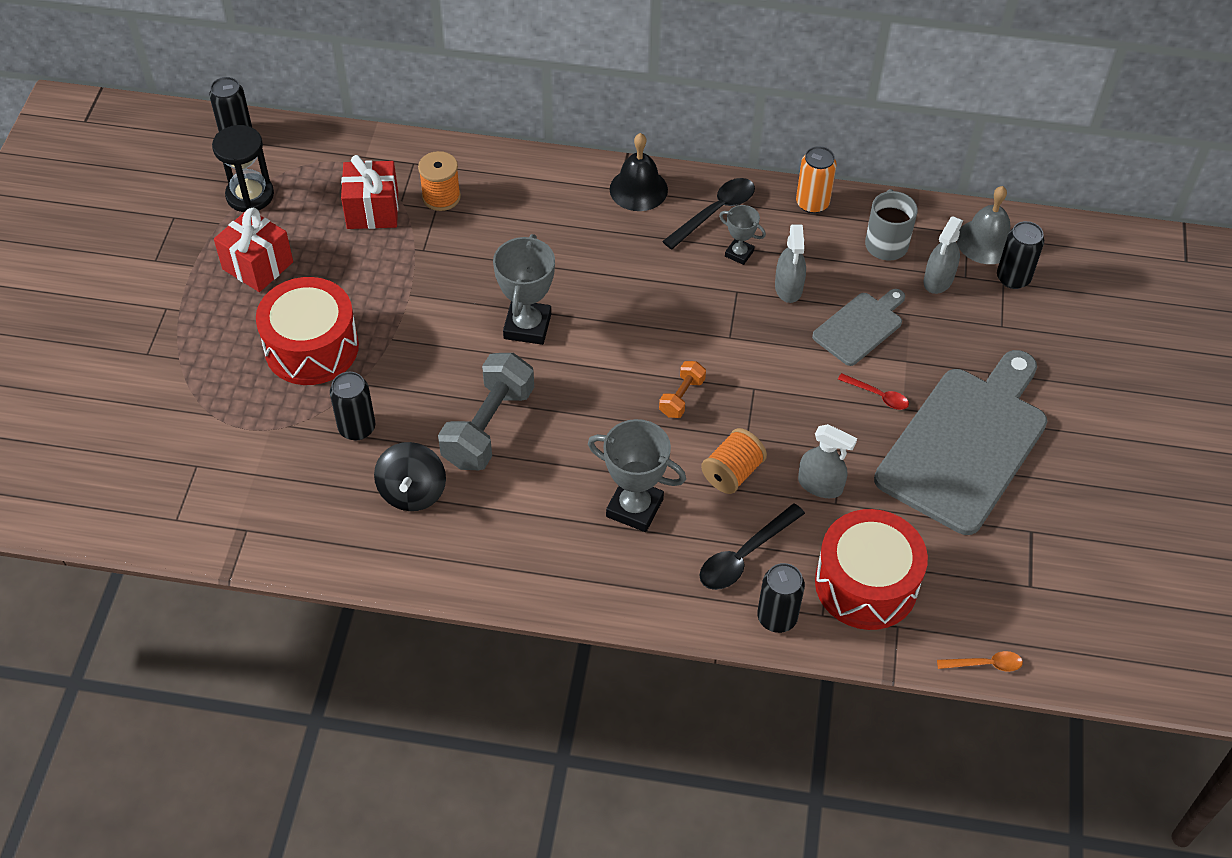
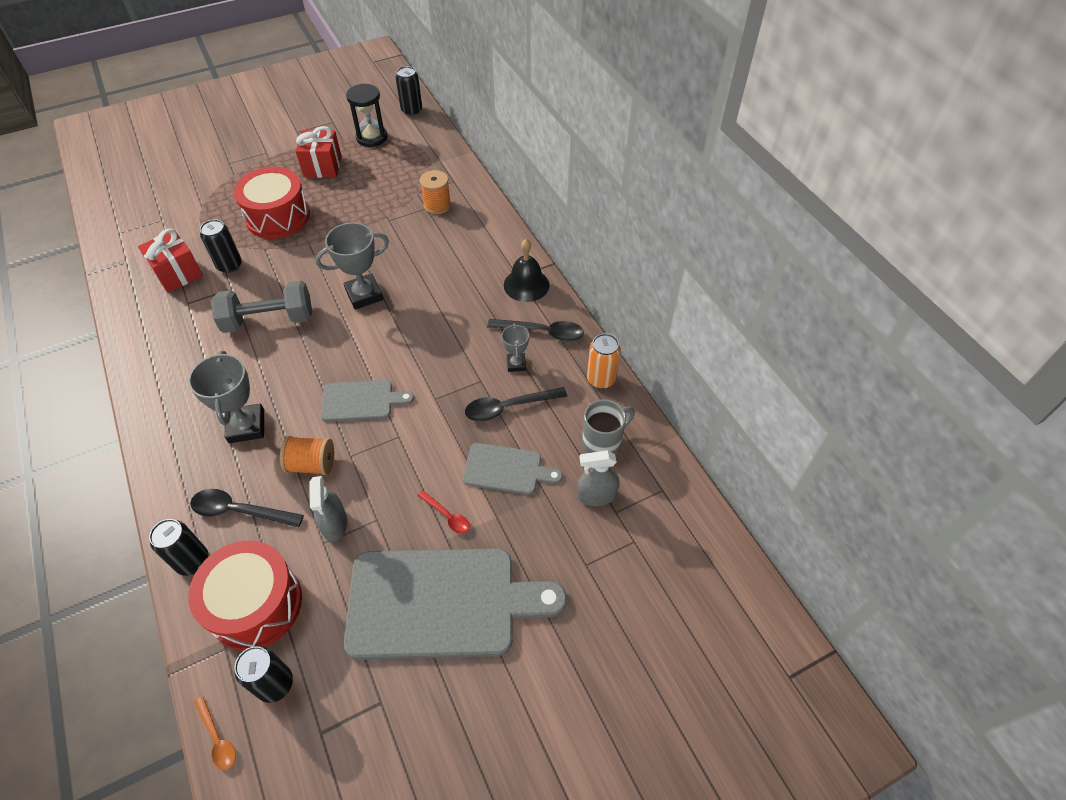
camera: 55 degrees right, 0 degrees up
(372, 210) = (401, 185): red gift -> red gift (178, 274)
(412, 492) = (195, 314): black spinning top -> none
(681, 397) = (361, 401): orange dumbbell -> grey cutting board
(788, 287) = (508, 407): grey spray bottle -> black spoon
(878, 396) = (447, 516): red spoon -> red spoon turned 45 degrees counterclockwise
(986, 241) = (666, 507): grey bell -> none
(1013, 278) = (644, 546): black can -> black can (275, 684)

